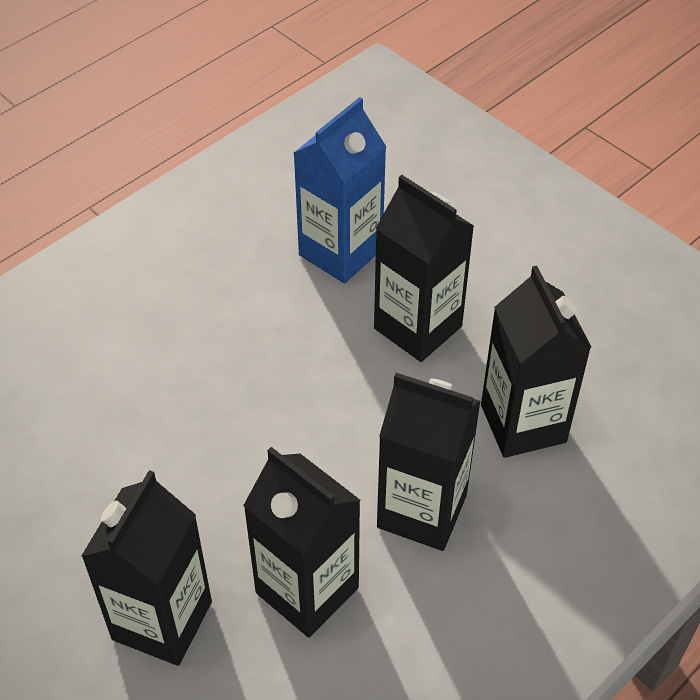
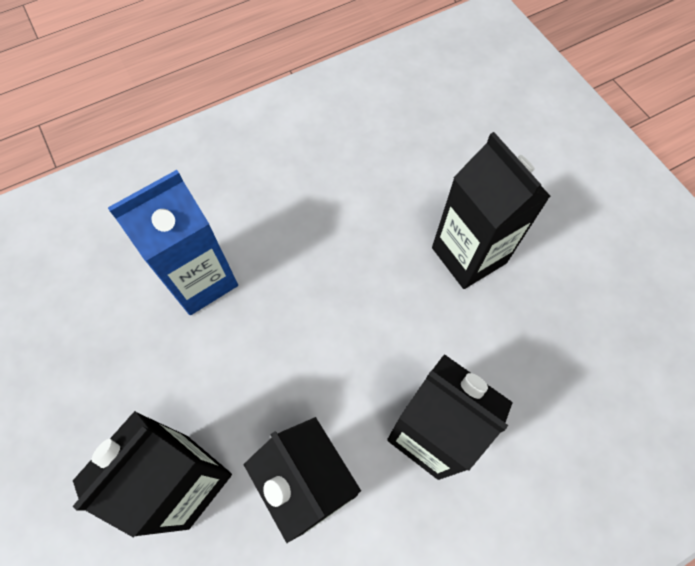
camera: 15 degrees right, 15 degrees up
(340, 252) = (421, 170): blue carton -> blue carton (201, 280)
(523, 423) = (538, 370): black carton -> none

